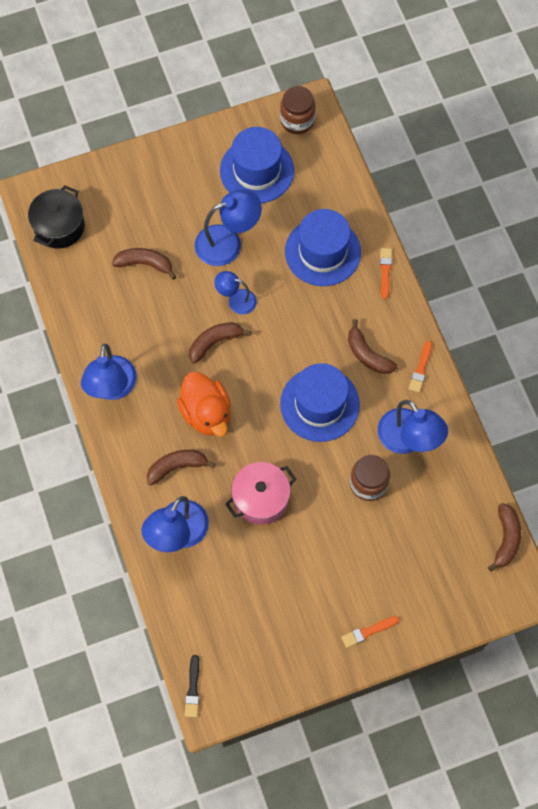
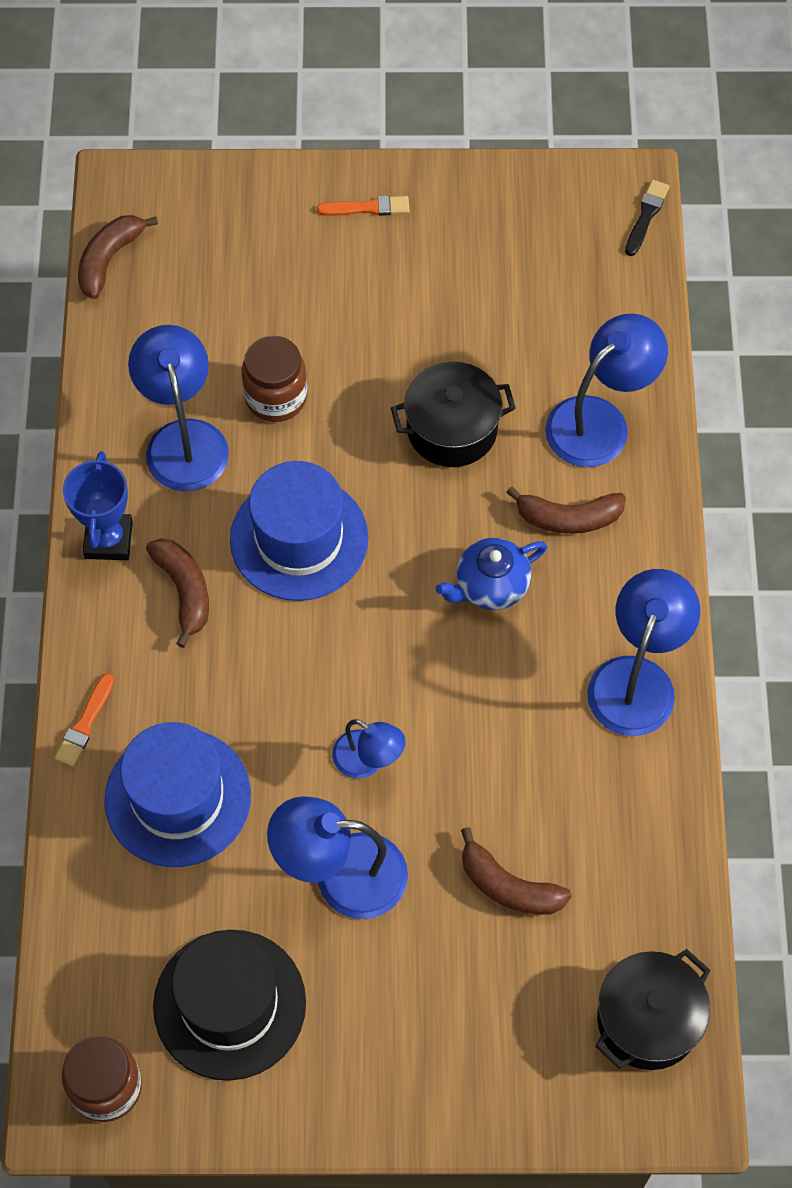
camera: 160 degrees left, 5 degrees down
(206, 413) = (490, 585): orange duck -> blue teapot
(215, 342) = (433, 698): brown banana -> none
(257, 170) = (229, 1004): blue hat -> black hat
(261, 498) = (452, 429): pink pot -> black pot
(420, 369) = (108, 540): orange brush -> blue trophy

